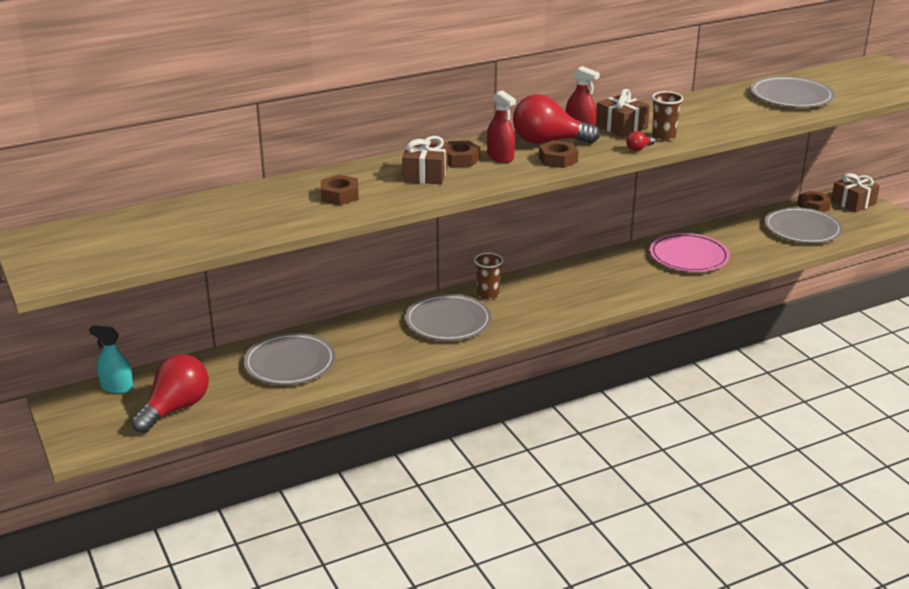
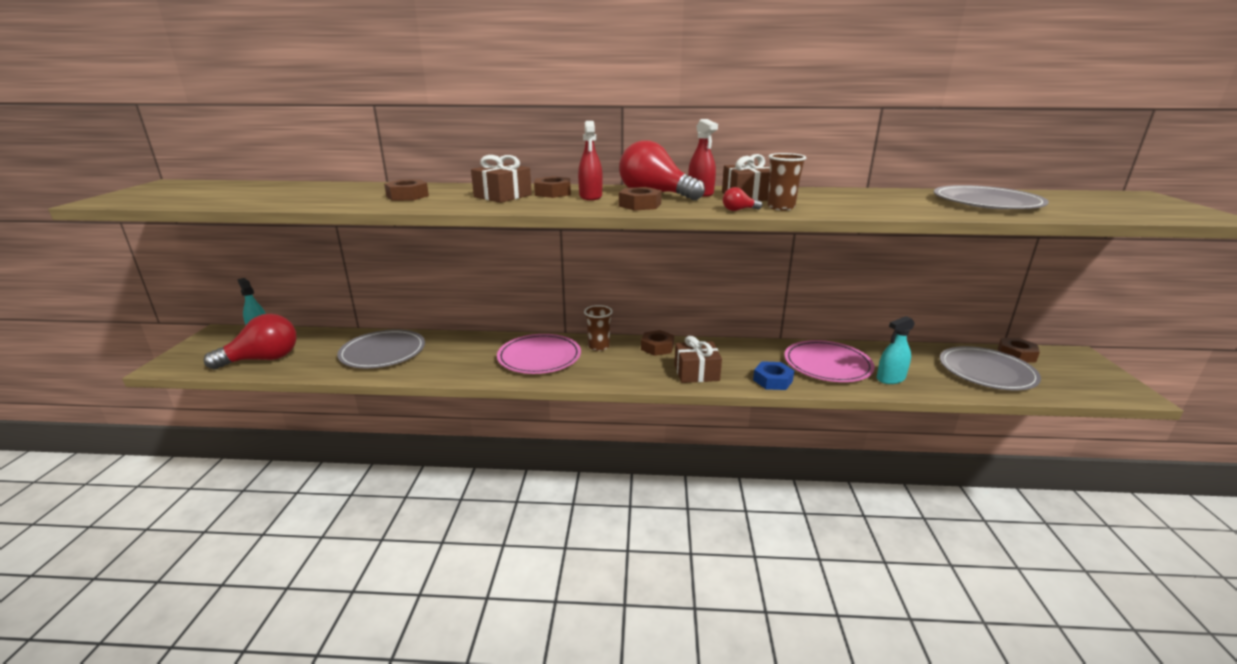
camera: 30 degrees right, 5 degrees down
(448, 321) = (539, 357): grey plate -> pink plate
(539, 280) = (657, 347): none -> brown nut
(661, 283) = (772, 380): none -> blue nut
(742, 255) = (890, 378): none -> turquoise spray bottle
(853, 202) = (1073, 362): brown gift -> brown gift (696, 372)

